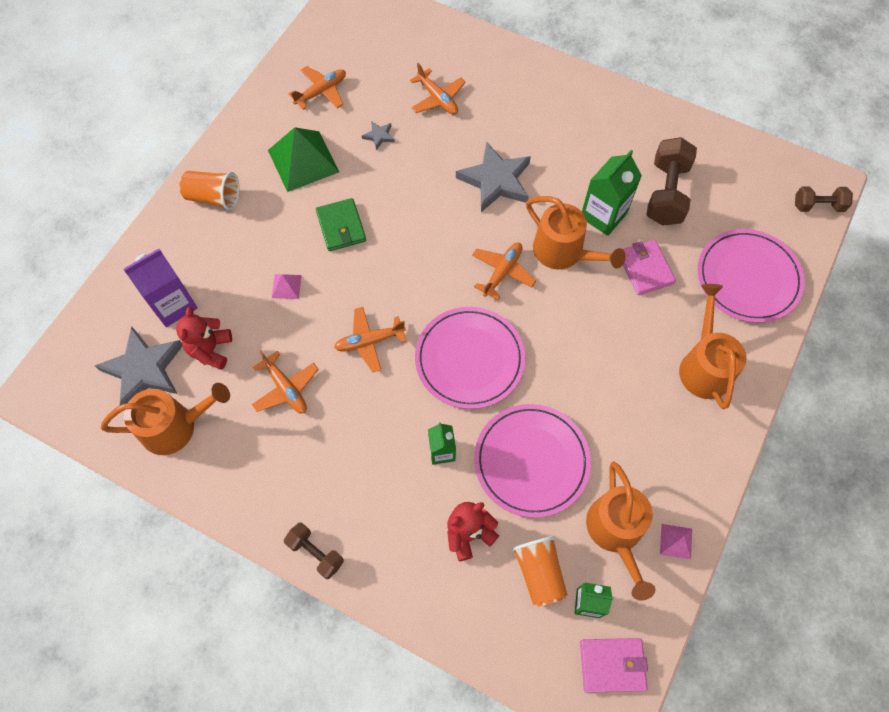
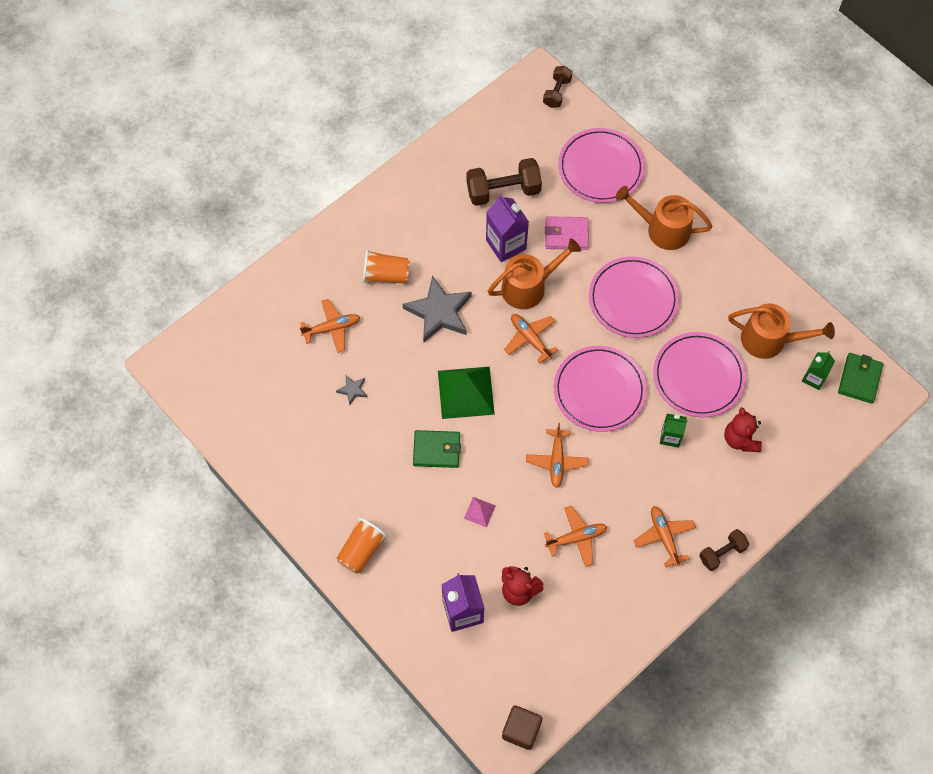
camera: 70 degrees left, 0 degrees up
(58, 399) = (521, 730): none -> brown cube
(144, 369) = (518, 650): grey star -> none
(175, 427) = (581, 635): orange watering can -> none
(303, 161) = (353, 462): green pyramid -> green pyramid (465, 392)
(321, 92) = (280, 424): orange plane -> orange plane (664, 537)
(539, 573) = (783, 402): orange cup -> orange cup (386, 275)
(598, 361) = (633, 299): none -> pink plate
(603, 215) = (506, 244): green carton -> purple carton
(612, 665) = (859, 379): pink wallet -> green wallet
(666, 193) = (503, 191): brown dumbbell -> brown dumbbell turned 45 degrees counterclockwise
(676, 541) = (787, 304): pink pyramid -> none

